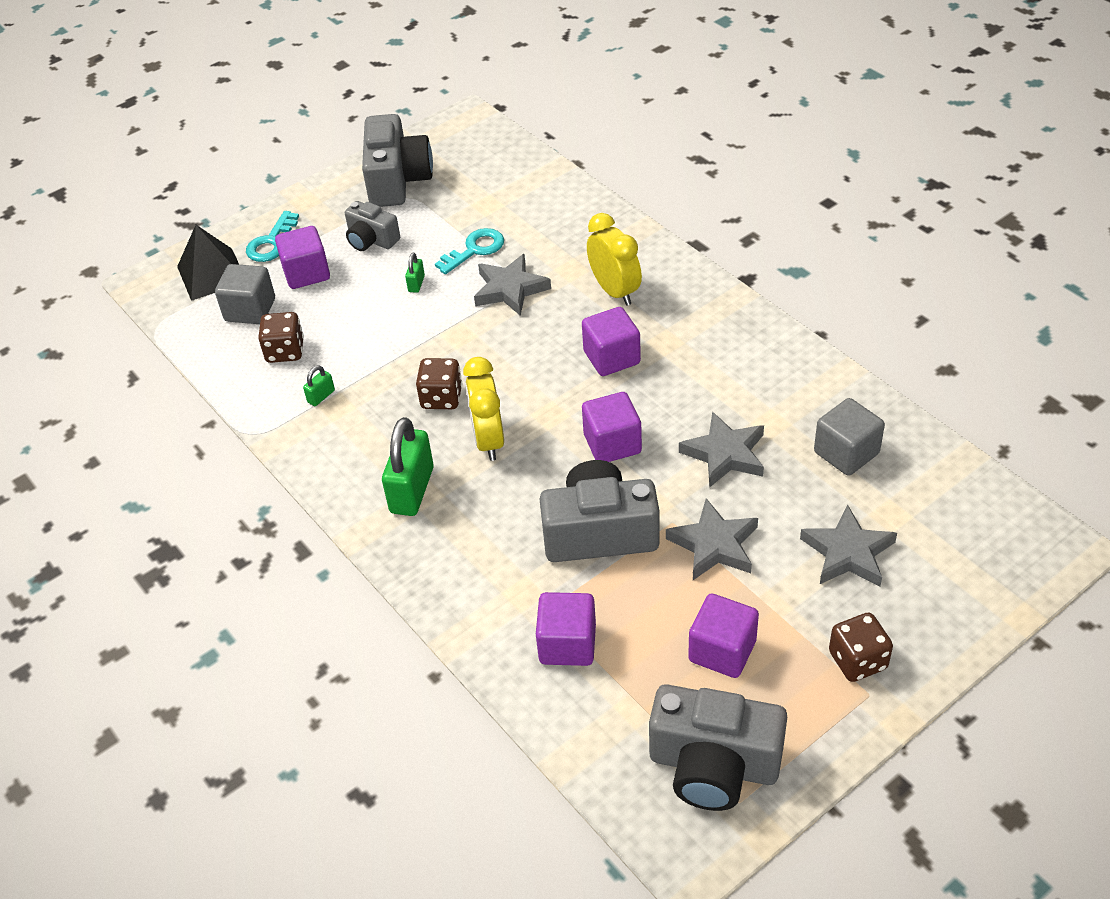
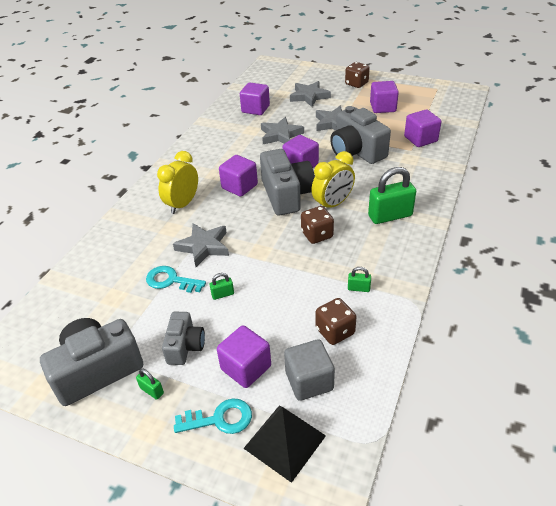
camera: 120 degrees left, 5 degrees down
(341, 209) = (152, 390): none -> green padlock
(713, 765) = (430, 96): grey camera -> grey camera (286, 195)
(846, 453) = (255, 109): grey cube -> purple cube

